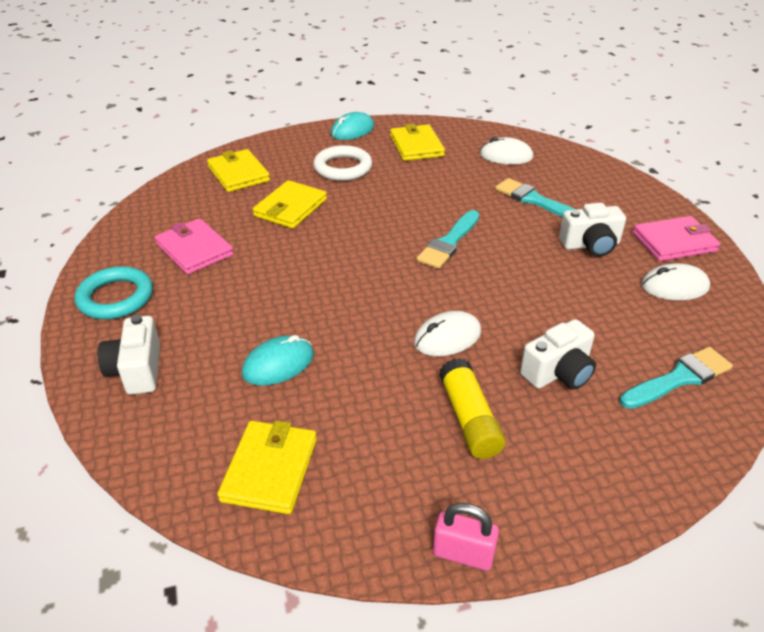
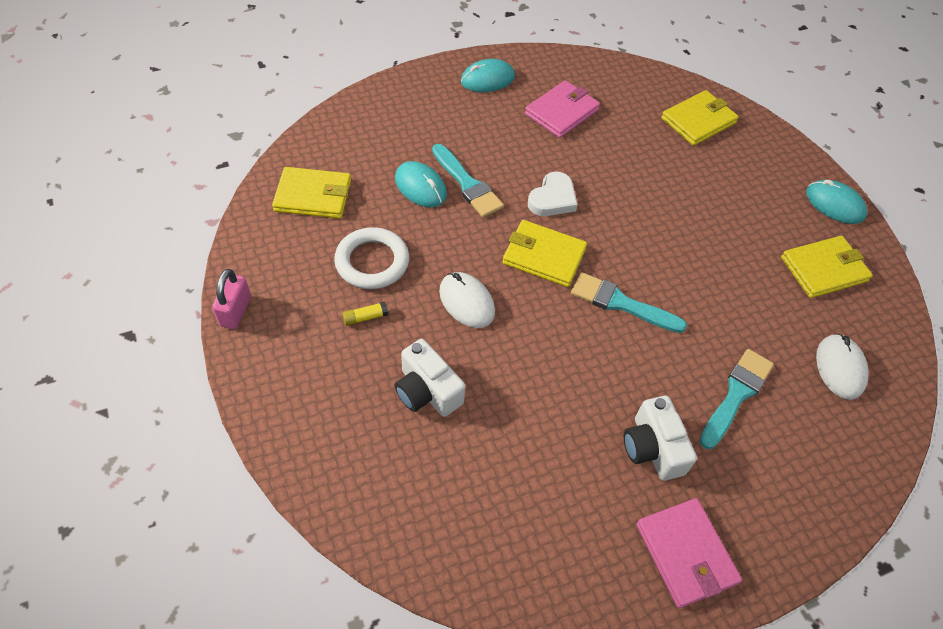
camera: 80 degrees right, 15 degrees up
(116, 298) = (487, 79): turquoise ring -> turquoise mouse
(137, 370) = (407, 108): white camera -> none
(290, 208) = (648, 168): yellow wallet -> yellow wallet (543, 256)
(317, 268) = (552, 198): none -> white heart
(343, 168) = (743, 202): white ring -> white ring (372, 262)
(469, 419) = (365, 317): yellow glue stick -> yellow glue stick, size x0.48
(674, 286) = (587, 533): white mouse -> none
(679, 378) = (427, 503): turquoise brush -> turquoise brush (467, 184)

